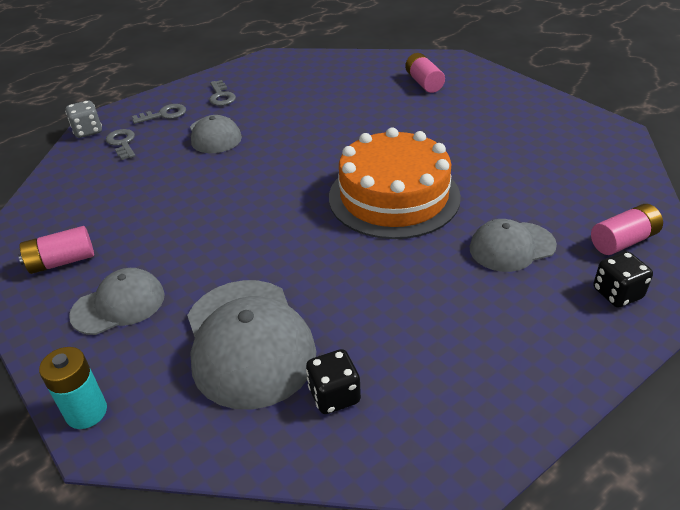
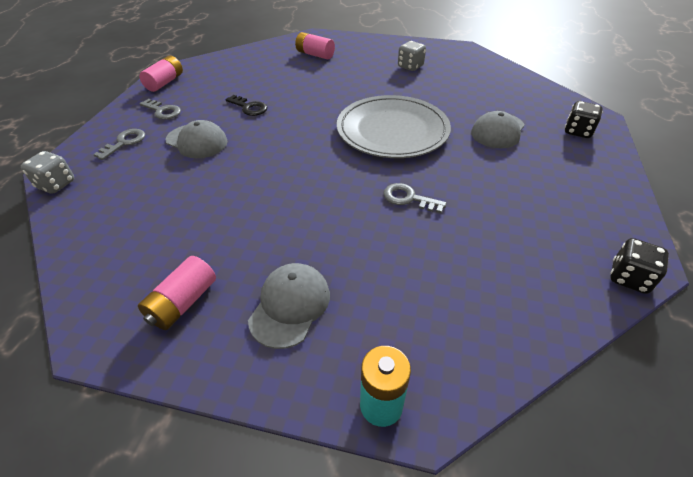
camera: 40 degrees left, 5 degrees up
(122, 143) = (111, 180): grey key -> grey key (408, 198)
(248, 342) = (429, 271): grey cap -> none
(292, 119) = (249, 107): none -> black key
(334, 395) = (528, 270): black dice -> black dice (629, 278)
(394, 196) = (392, 130): orange cake -> grey plate
(513, 132) = (410, 66): none -> grey dice
(623, 241) = (543, 103): pink battery -> pink battery (165, 82)

